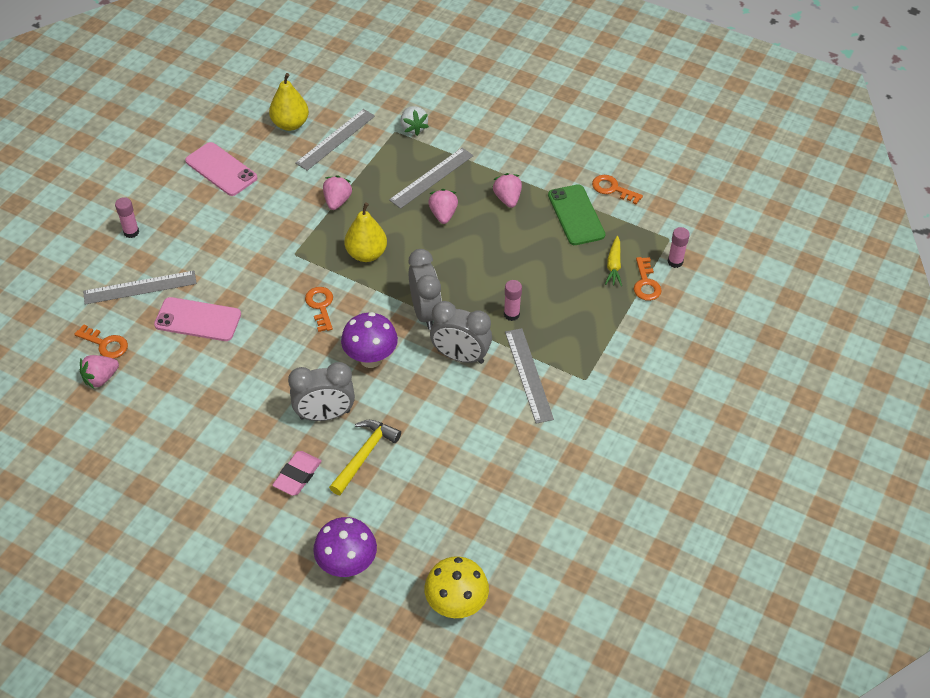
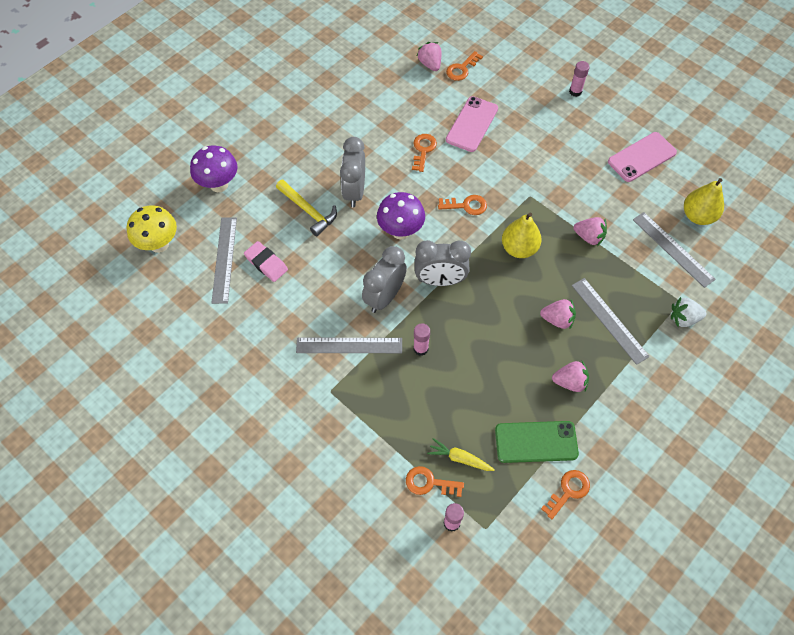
camera: 105 degrees right, 10 degrees up
(140, 287) = (514, 92): grey ruler -> grey ruler (224, 259)
(247, 359) = (423, 150): none -> orange key
(297, 475) = (305, 167): pink eraser -> pink eraser (266, 263)

